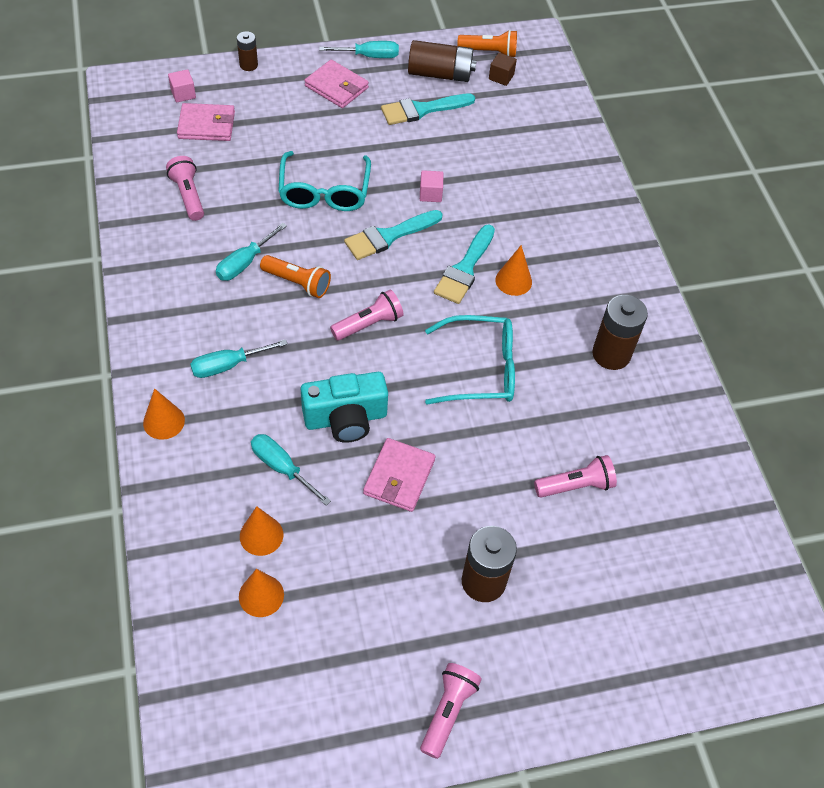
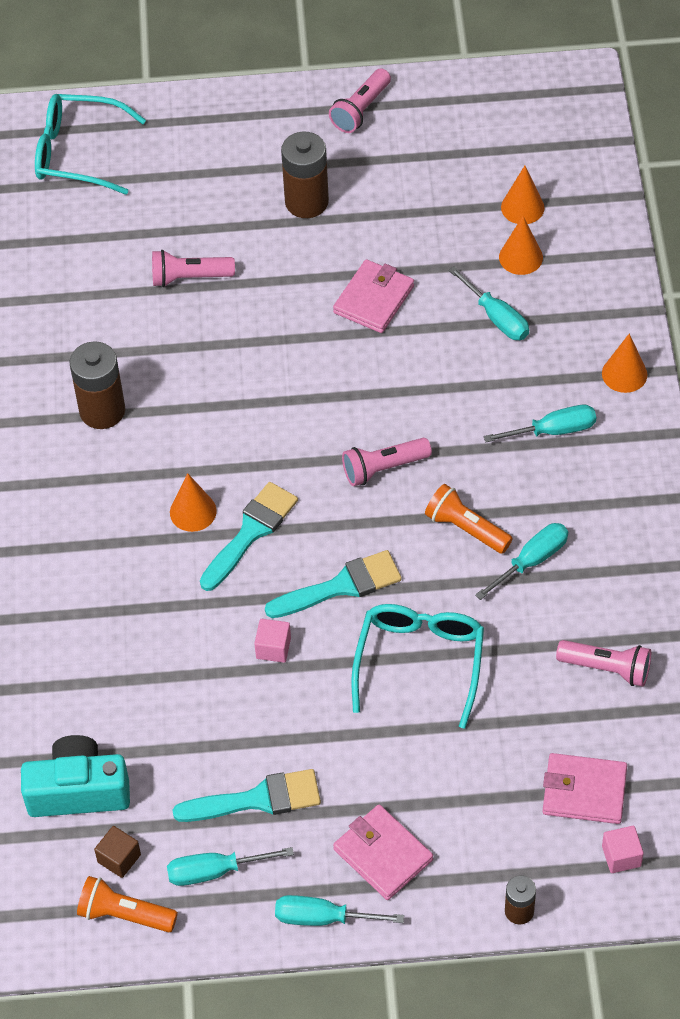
camera: 165 degrees left, 0 degrees up
(188, 195) = (607, 668): pink flashlight -> pink flashlight turned 60 degrees counterclockwise
(345, 418) = (423, 362): turquoise camera -> turquoise camera (78, 791)
(440, 74) = (215, 871): brown battery -> turquoise screwdriver
(480, 369) = (261, 405): turquoise glasses -> turquoise glasses (78, 153)

